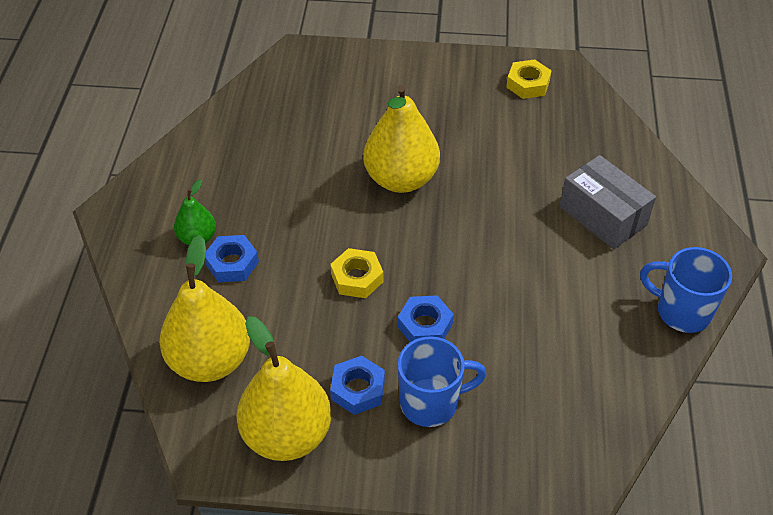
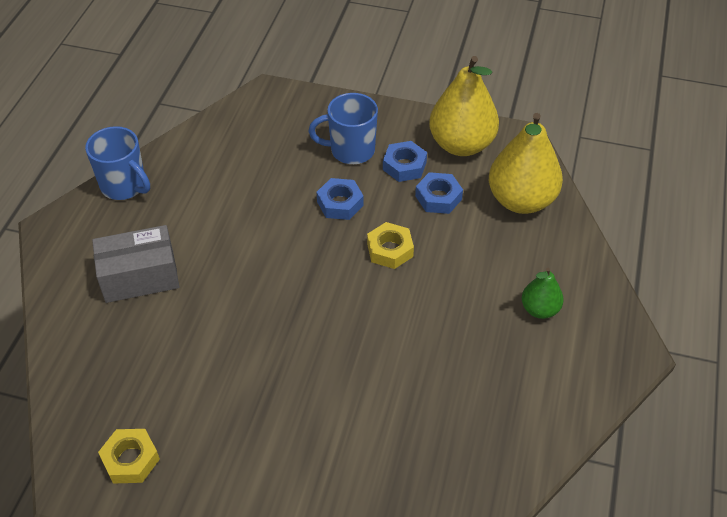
camera: 170 degrees left, 0 degrees up
(232, 263) = (504, 279): blue nut -> blue nut (438, 197)
(401, 179) = (324, 346): yellow pear -> none
(603, 216) = (140, 276): grey box -> grey box turned 75 degrees counterclockwise

